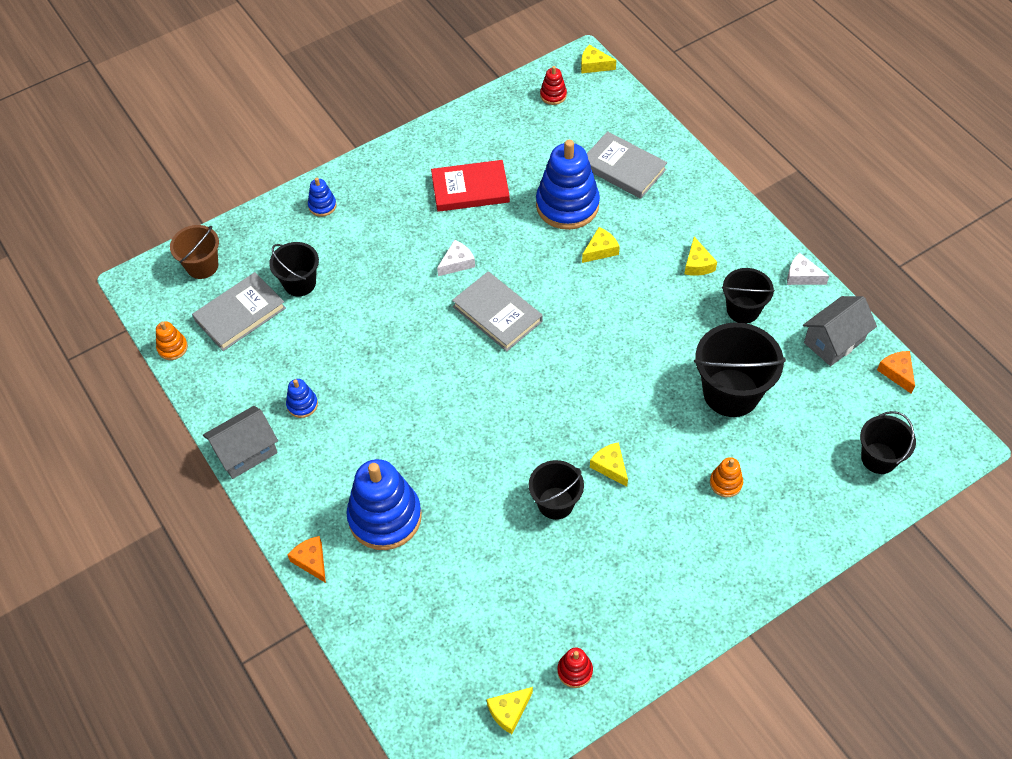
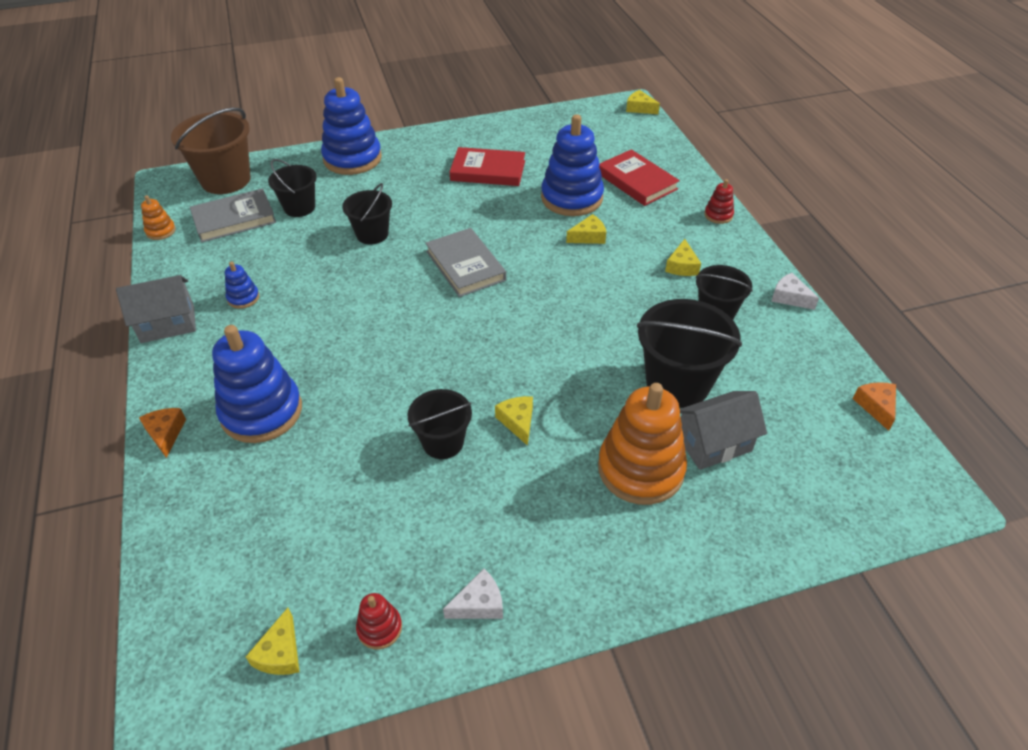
camera: 15 degrees right, 10 degrees down
(202, 266) = (226, 180): brown bucket -> brown bucket, size x1.63
(322, 206) = (352, 159): blue stacking toy -> blue stacking toy, size x2.23
(457, 263) = (448, 220): white cheese -> white cheese (479, 604)
(509, 711) = (280, 653): yellow cheese -> yellow cheese turned 60 degrees counterclockwise
(553, 95) = (594, 121): red stacking toy -> red stacking toy (718, 215)
(623, 168) = (637, 181): grey book -> red book
(725, 483) = (640, 469): orange stacking toy -> orange stacking toy, size x2.23
(834, 341) = (809, 361): grey house -> grey house (713, 443)
(879, 458) = (833, 488): black bucket -> black bucket (372, 234)

